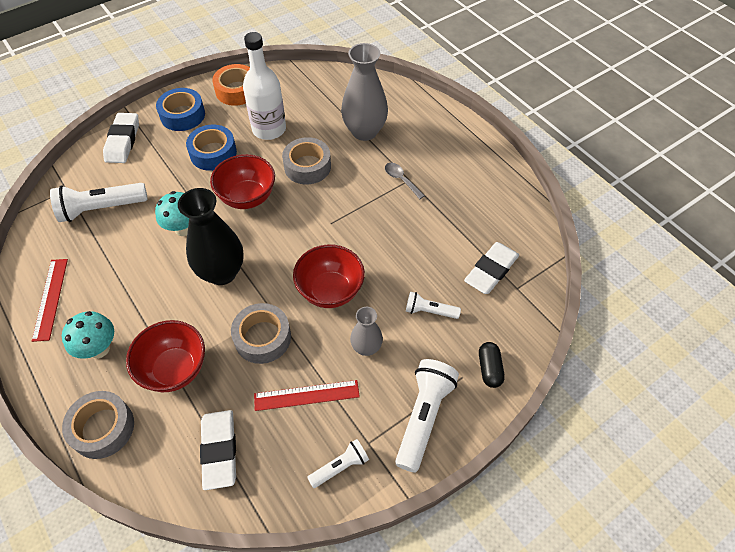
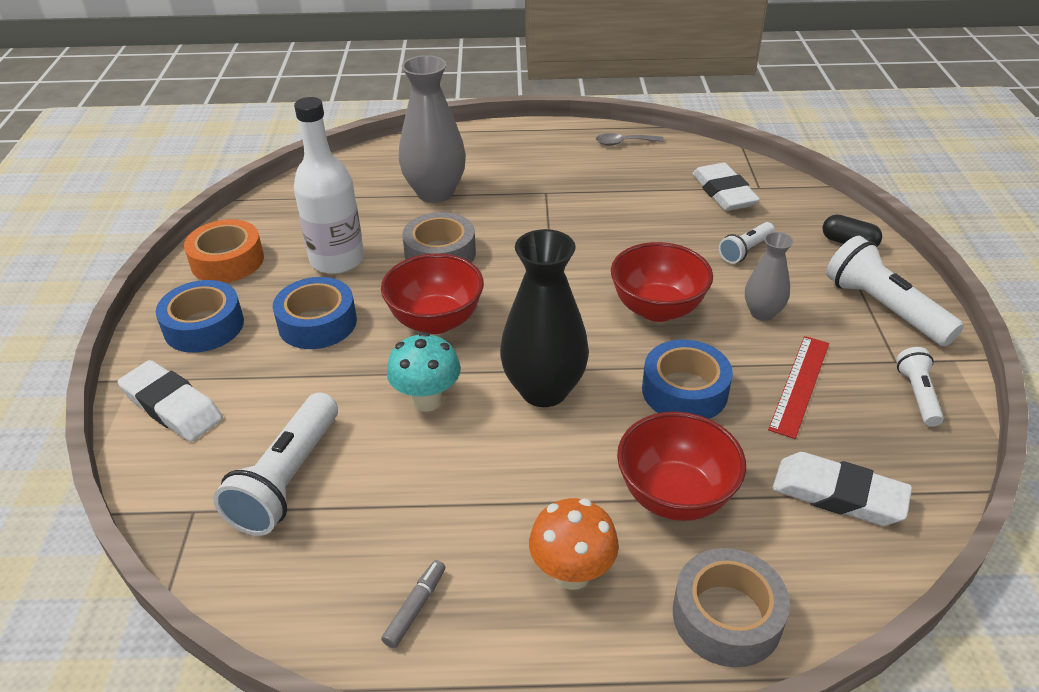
camera: 55 degrees left, 15 degrees down
(50, 298) = (415, 607): red ruler -> grey marker
(99, 348) = (572, 573): turquoise mushroom -> orange mushroom
(262, 338) = (684, 391): grey tape -> blue tape
(401, 180) = (540, 197): grey spoon -> grey spoon (624, 143)

